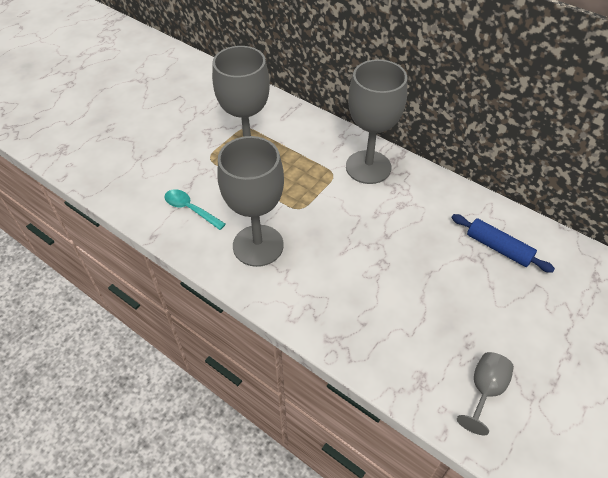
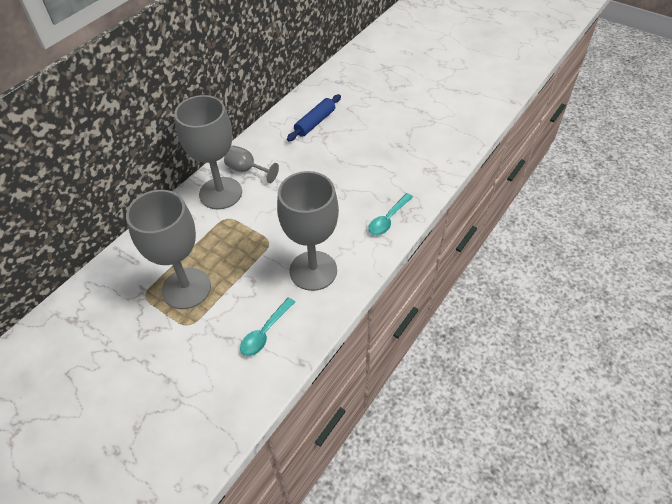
camera: 90 degrees left, 0 degrees up
(328, 321) = (388, 219): none -> turquoise spoon
(484, 391) = (432, 141): grey goblet -> grey goblet (247, 170)

